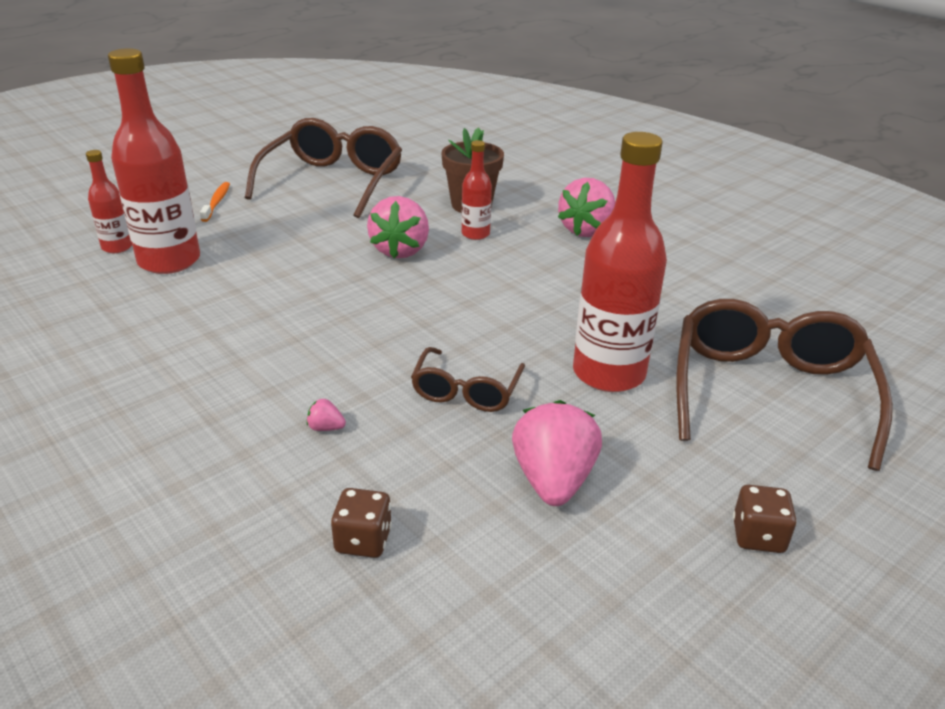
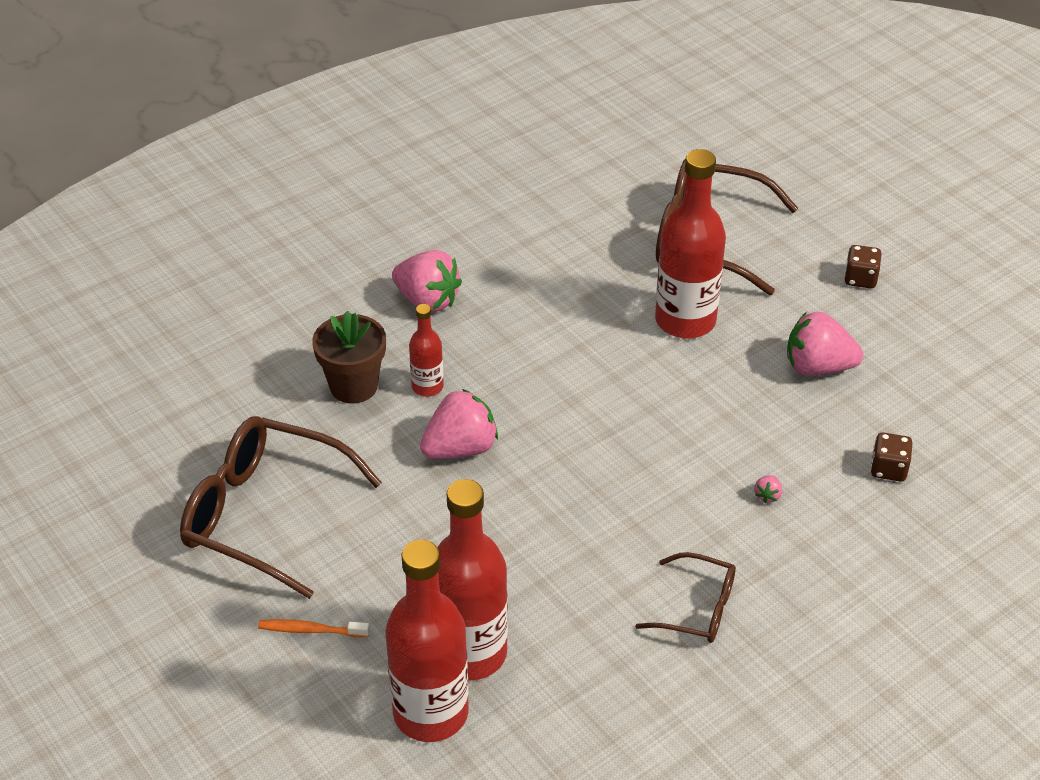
camera: 85 degrees left, 10 degrees up
(117, 247) = (431, 713): red bottle -> red bottle, size x1.99
(400, 250) = (460, 448): pink strawberry -> pink strawberry turned 45 degrees counterclockwise
(466, 391) = (713, 408): brown glasses -> brown glasses (698, 609)

